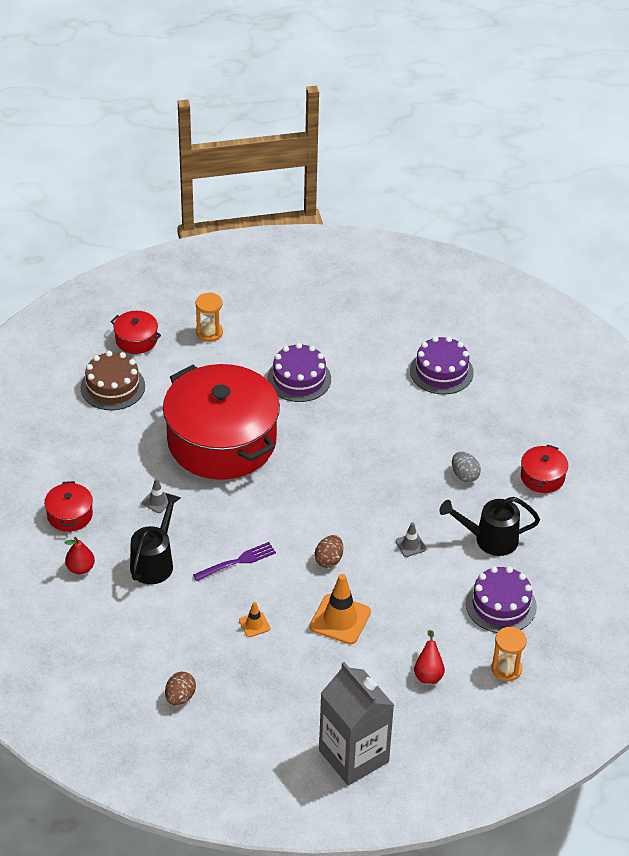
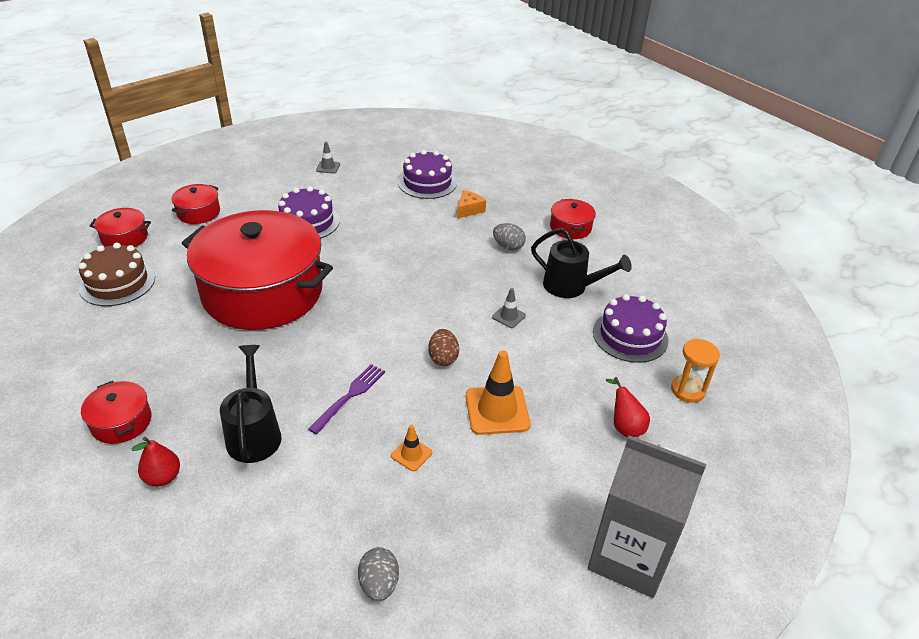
camera: 30 degrees left, 5 degrees down
(157, 501) = (223, 369): grey traffic cone -> grey traffic cone (328, 167)
(180, 697) = (379, 584): brown egg -> grey egg
(209, 333) = (198, 213): orange hourglass -> red pot
(459, 419) = (469, 209): none -> orange cheese
(489, 539) = (571, 287): black watering can -> black watering can turned 120 degrees counterclockwise

